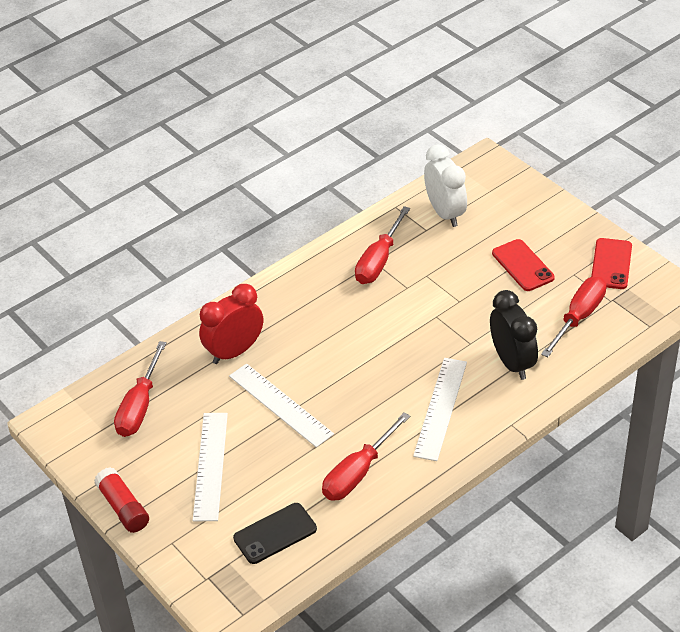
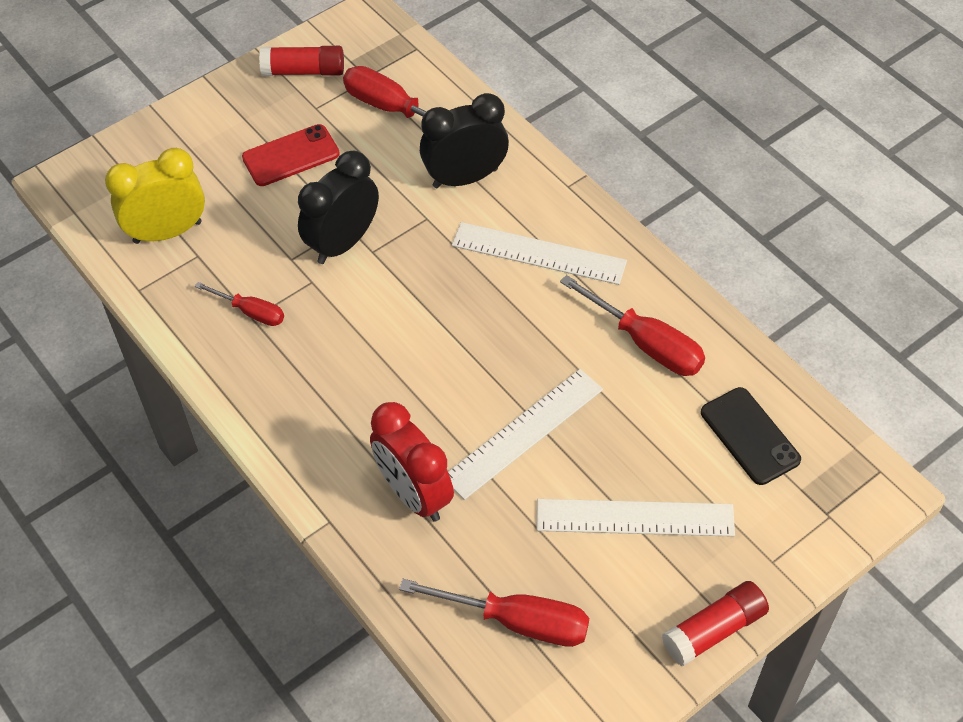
camera: 90 degrees left, 10 degrees up
(379, 260) = (251, 312): red screwdriver -> red screwdriver, size x0.60
(442, 300) = (343, 243): none -> black clock
(445, 213) = (167, 232): white clock -> yellow clock
(611, 264) = (304, 71): red phone -> red glue stick

